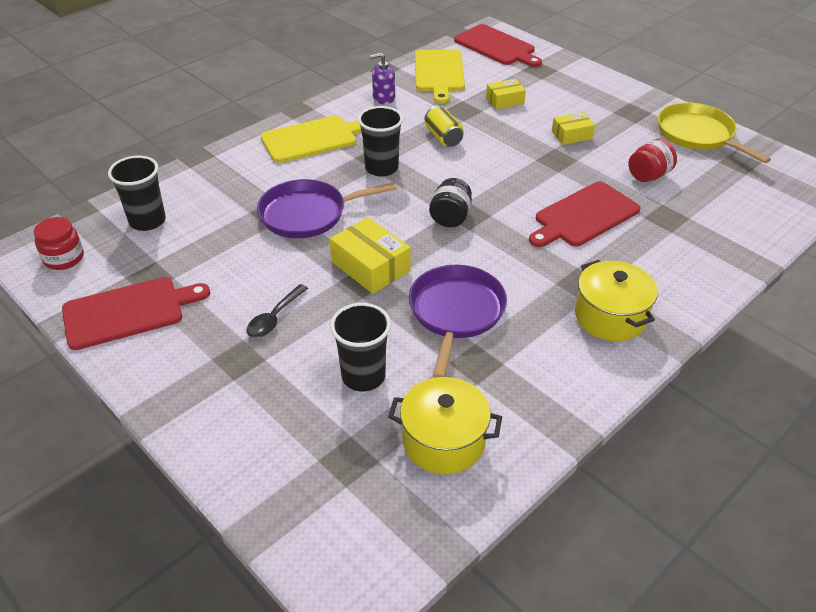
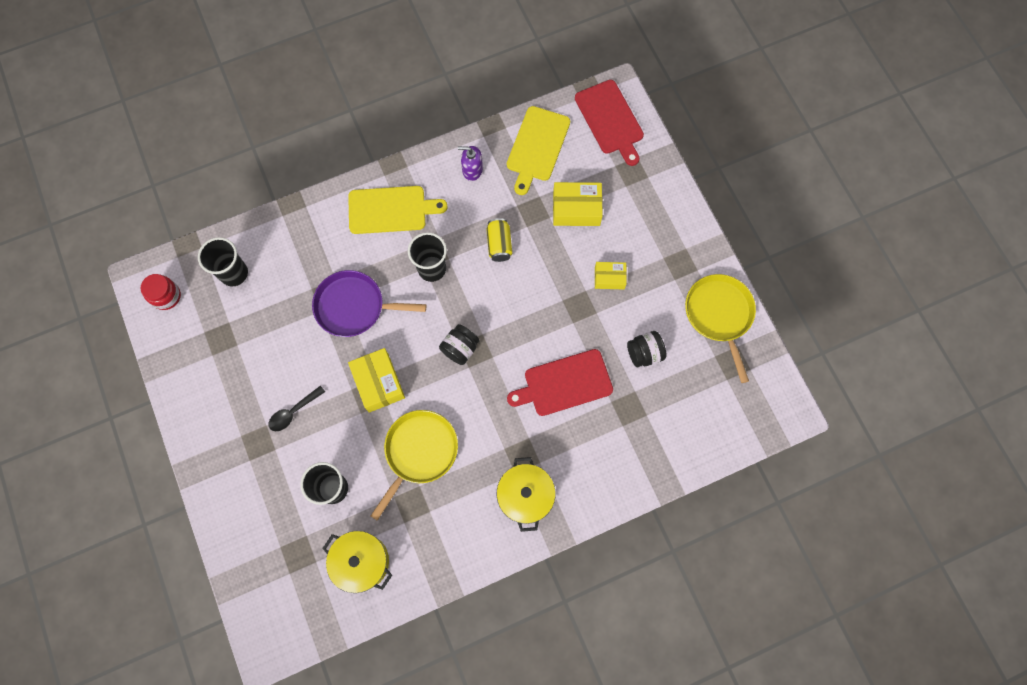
camera: 20 degrees right, 30 degrees up
(128, 312) = (198, 370): red cutting board -> none
(456, 312) = (419, 452): purple pan -> yellow pan
(505, 100) = (576, 209): yellow box -> yellow box, size x1.60
(648, 175) = (644, 353): red jar -> black jar

